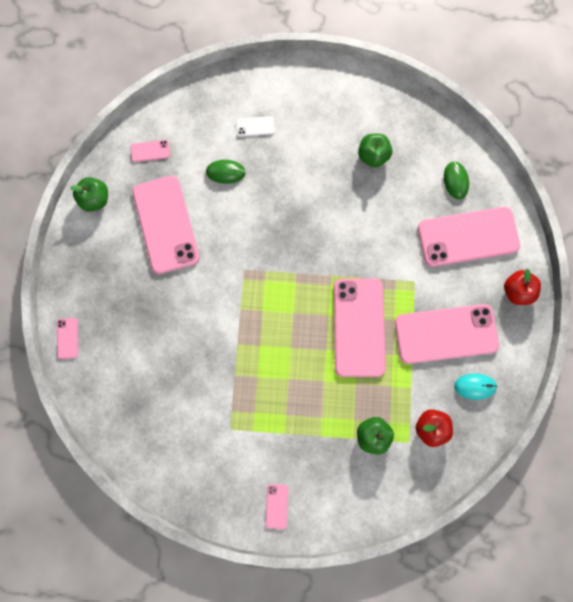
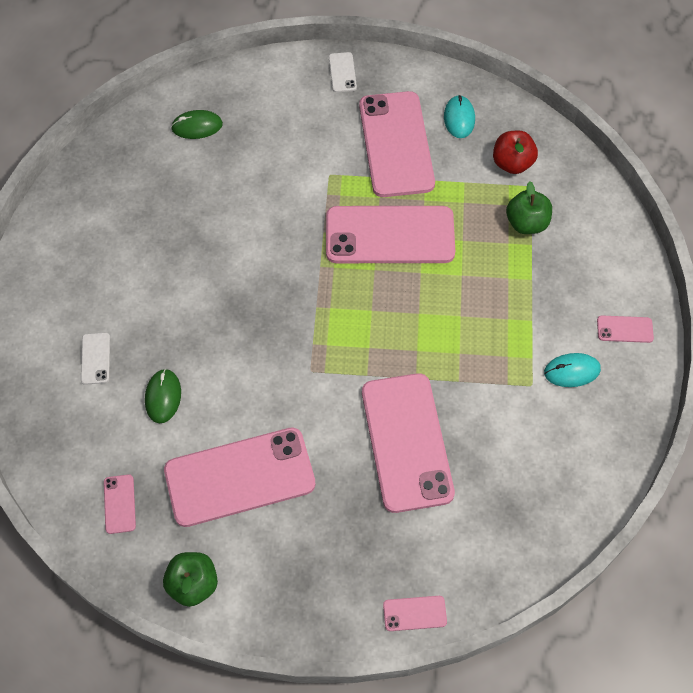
camera: 90 degrees left, 15 degrees down
(241, 460) = (572, 371): none -> turquoise mouse
(373, 156) = (154, 215): green apple -> none
(468, 237) = (272, 117): pink phone -> pink phone (406, 442)
(517, 291) = (342, 72): red apple -> white phone

